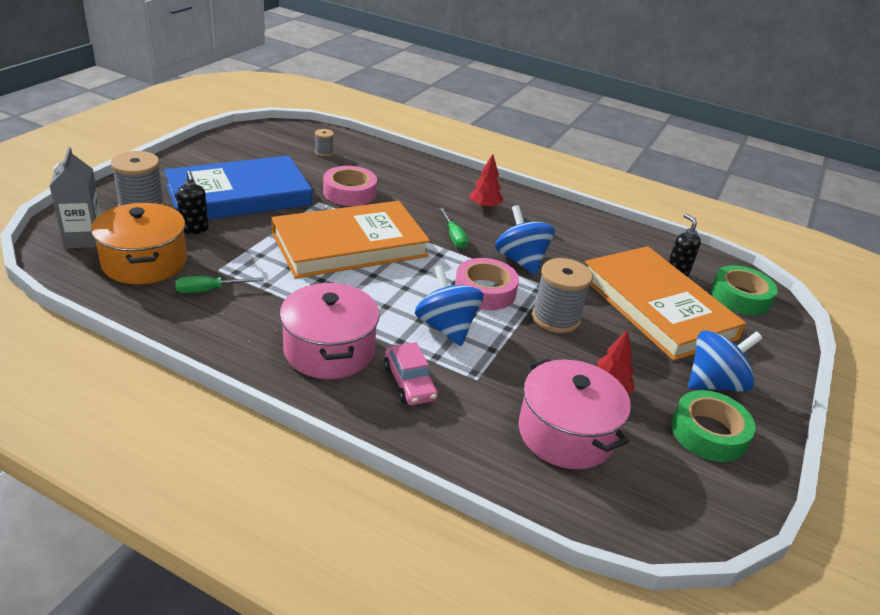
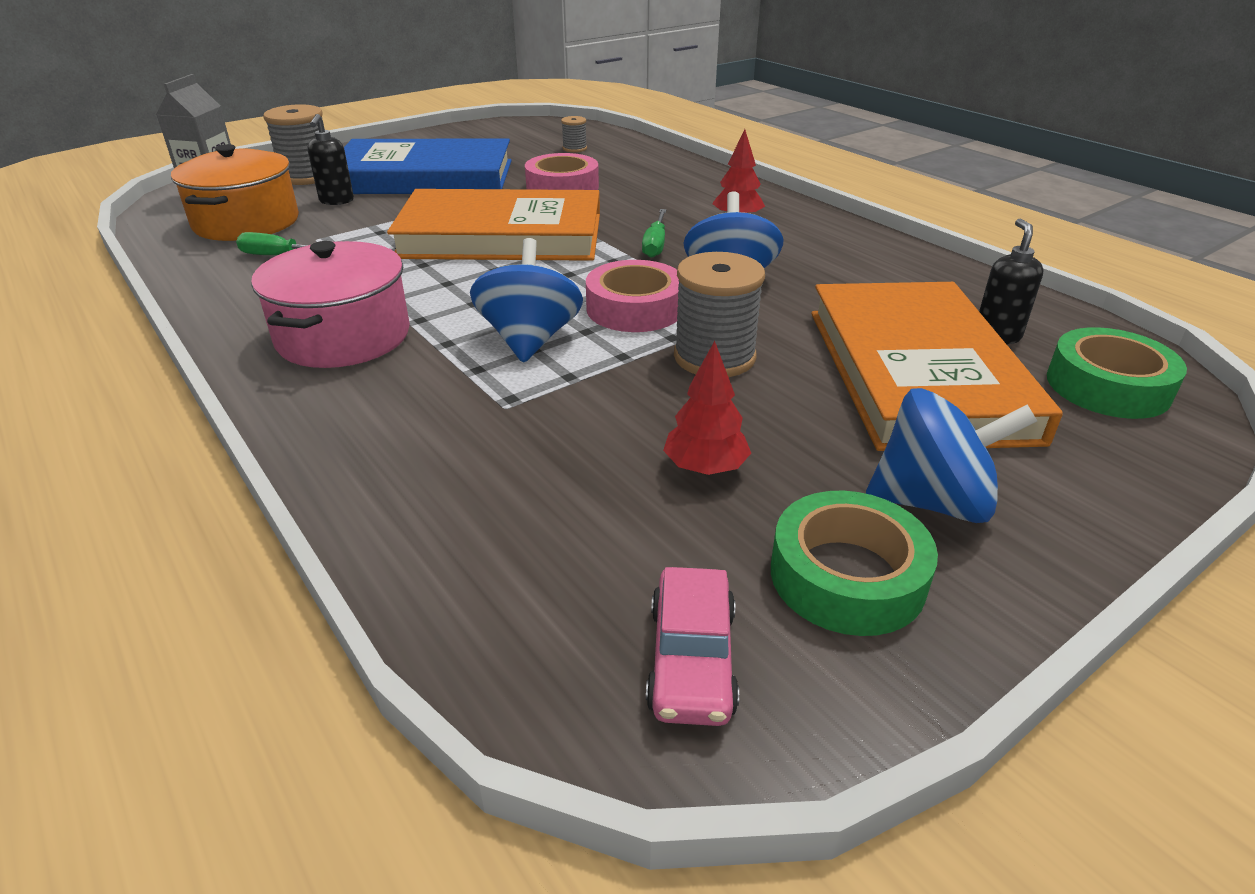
camera: 30 degrees right, 0 degrees up
(409, 383) = (403, 392): pink car -> pink car (692, 659)
(566, 433) = (570, 509): pink pot -> none

